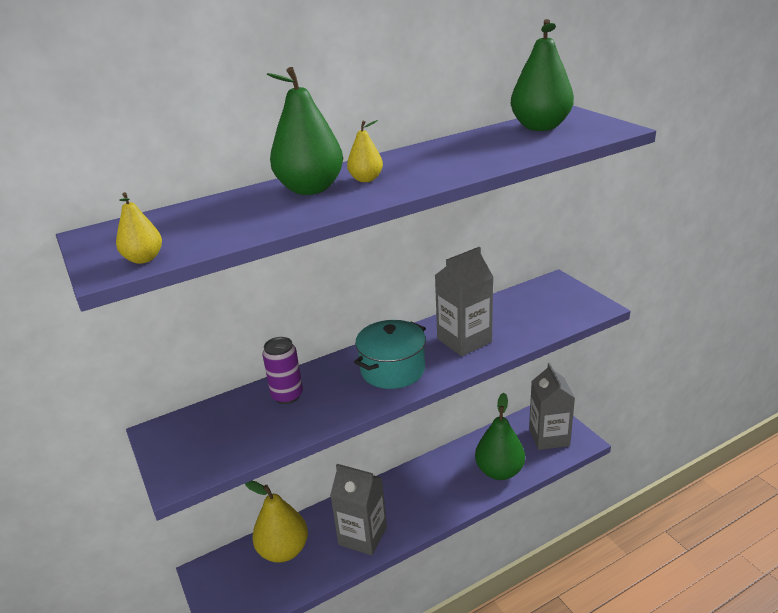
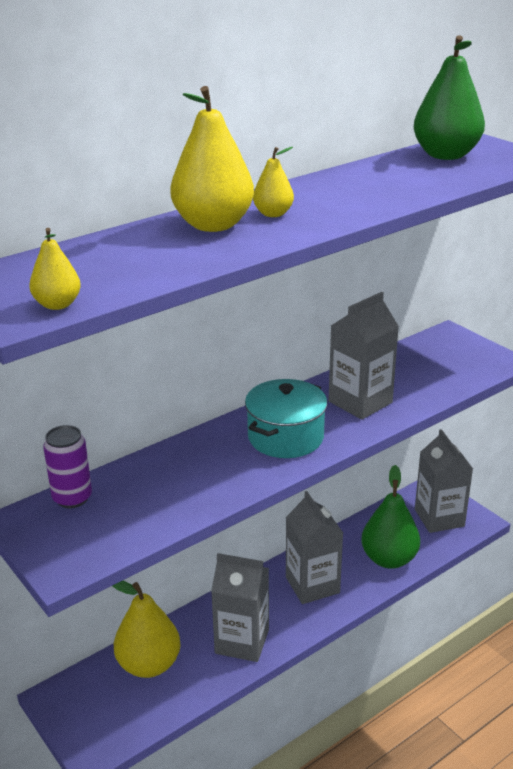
camera: 10 degrees left, 0 degrees up
(287, 395) = (168, 471): purple can -> purple can (72, 498)
(310, 189) = (213, 225): green pear -> yellow pear
(430, 490) = (312, 585): none -> grey carton

